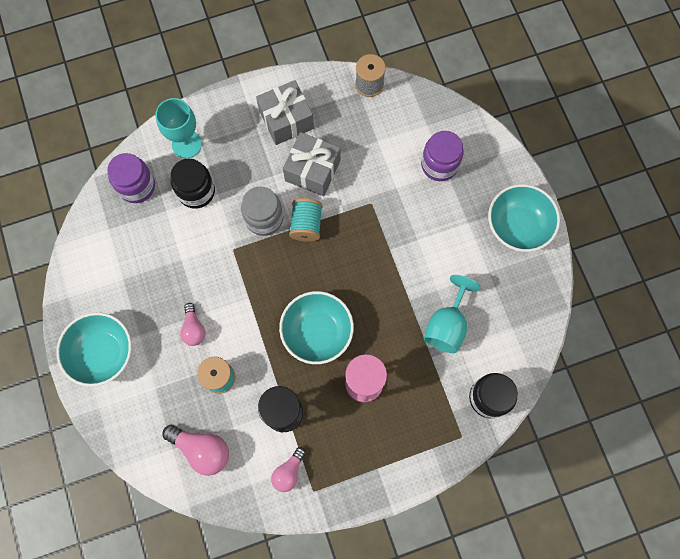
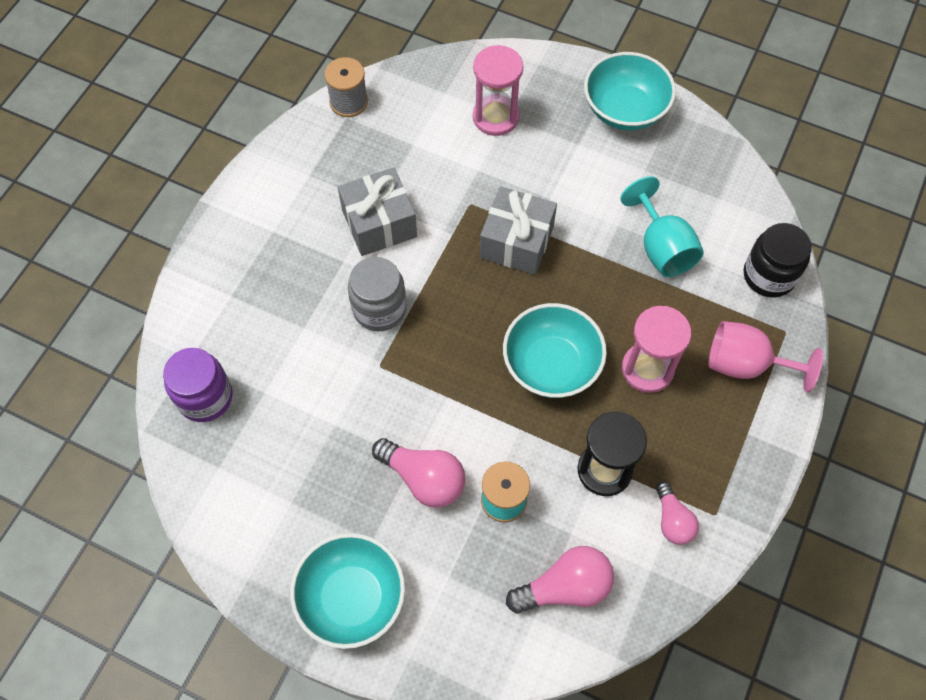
camera: 45 degrees left, 10 degrees down
(187, 144) = (217, 309): turquoise goblet -> none
(194, 329) = (424, 479): pink light bulb -> pink light bulb, size x1.55
(196, 191) = (278, 345): black jar -> none
(286, 120) = (300, 200): grey gift -> grey gift (516, 242)
(306, 225) = (429, 277): turquoise spool -> none
(418, 432) = (745, 364): none -> pink goblet
(439, 165) = (495, 117): purple jar -> pink hourglass

